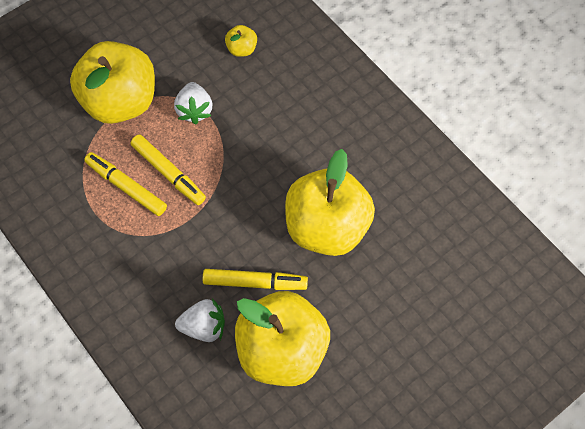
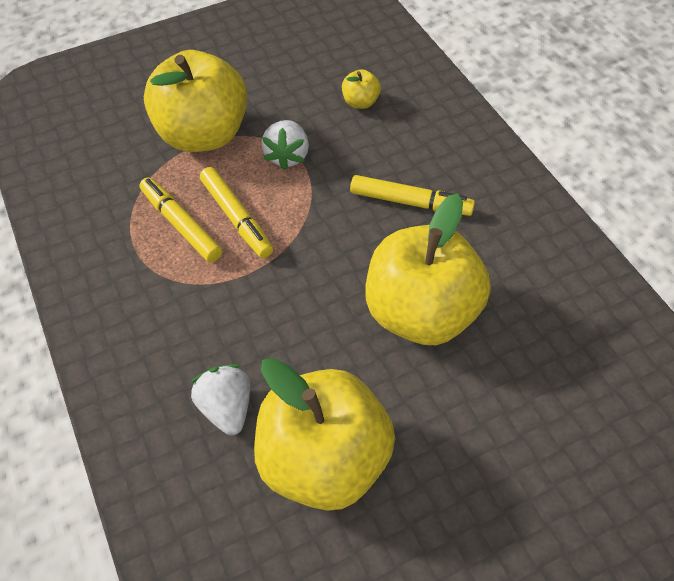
camera: 15 degrees right, 10 degrees down
(204, 327) = (227, 408): white strawberry -> white strawberry turned 120 degrees counterclockwise
(255, 282) = (310, 365): yellow marker -> yellow marker (410, 202)

